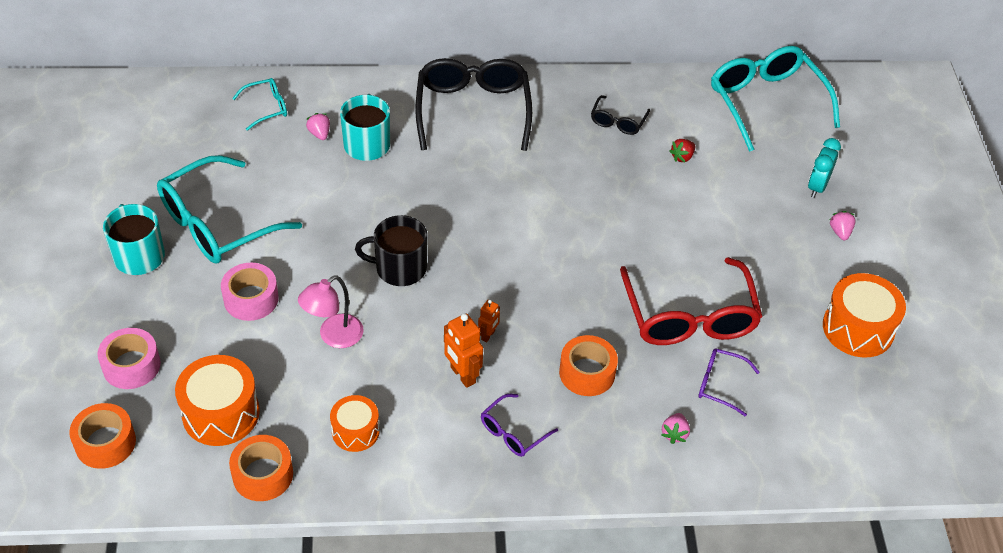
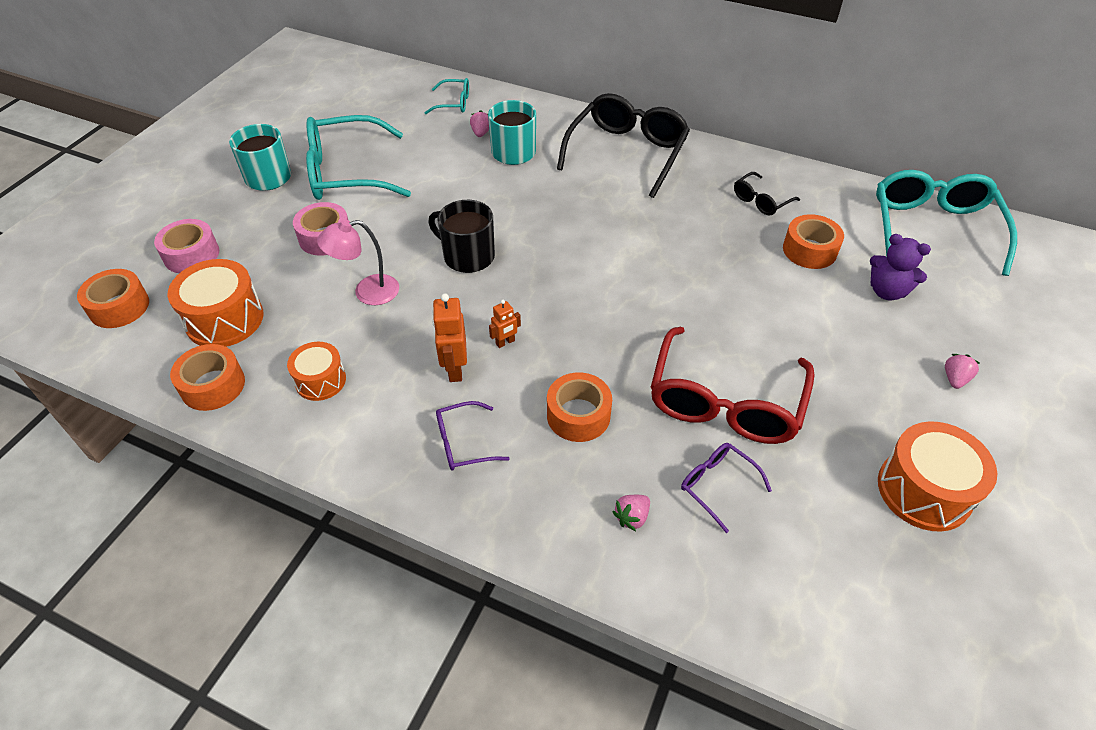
camera: 30 degrees right, 0 degrees up
(682, 157) = (809, 250): red strawberry -> orange tape
(759, 174) = (887, 291): none -> purple teddy bear
(817, 187) = (950, 325): turquoise clock -> none

